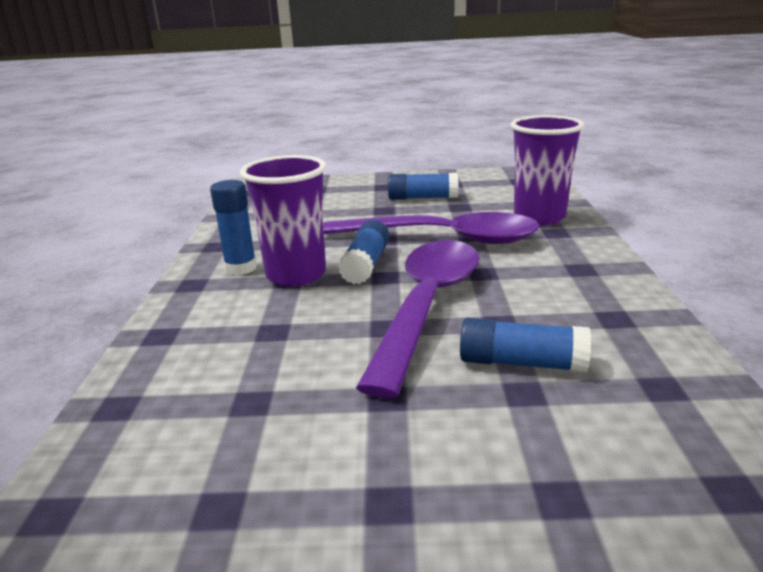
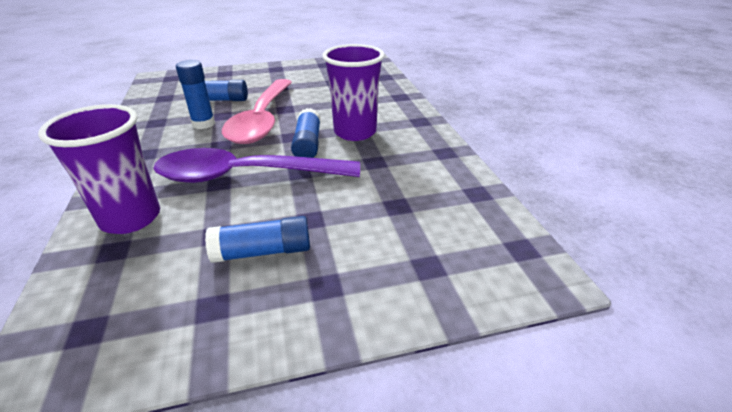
camera: 165 degrees right, 10 degrees up
(241, 268) = (399, 134): blue glue stick -> blue glue stick (203, 124)
(427, 306) = (262, 119): purple spoon -> pink spoon

